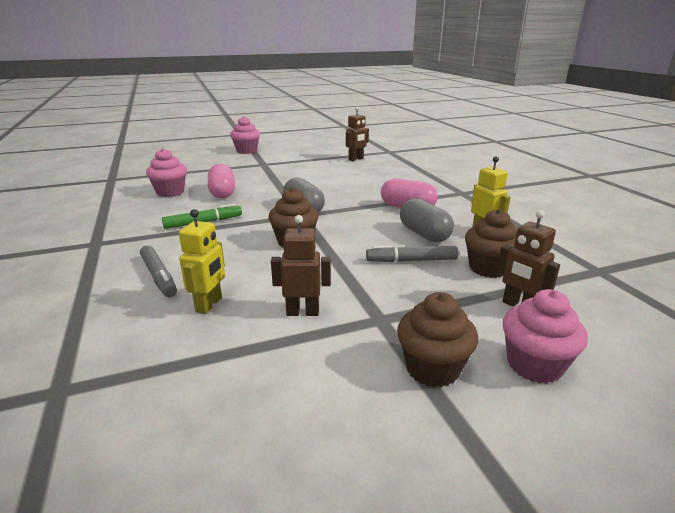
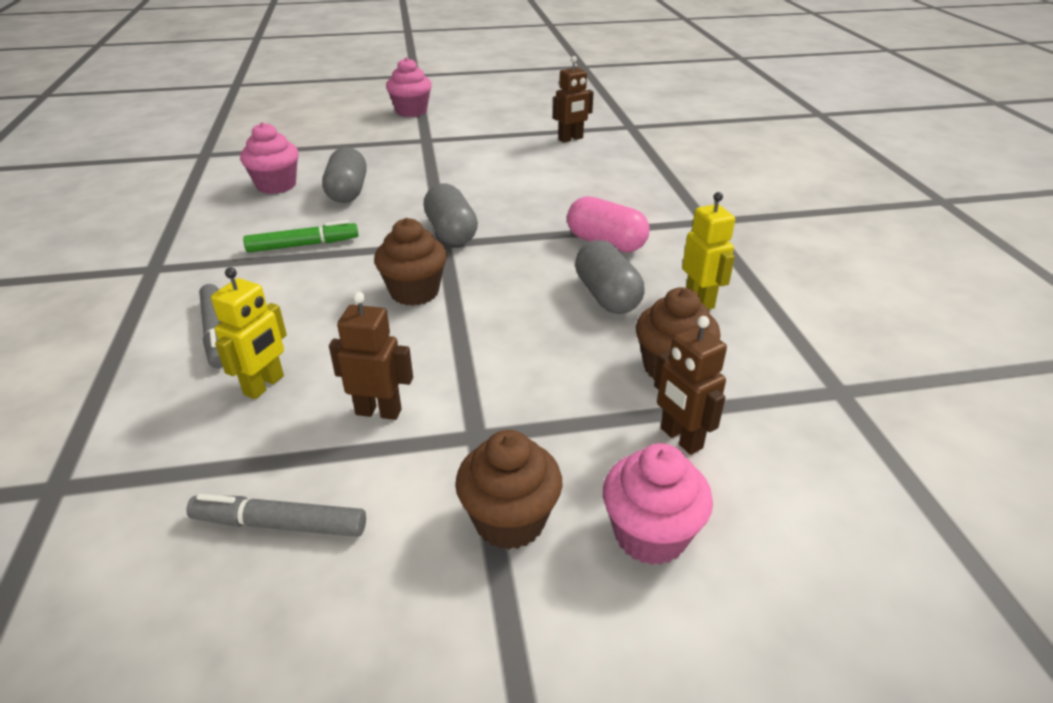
camera: 10 degrees right, 10 degrees up
(222, 193) = (347, 192): pink capsule -> grey capsule
(411, 260) = (565, 342): grey marker -> grey marker (280, 524)

